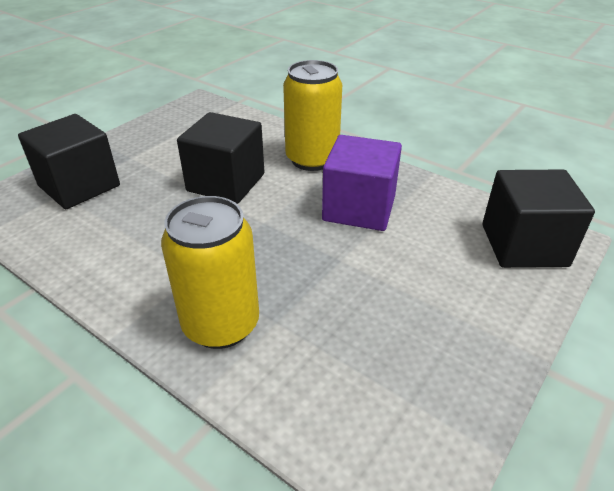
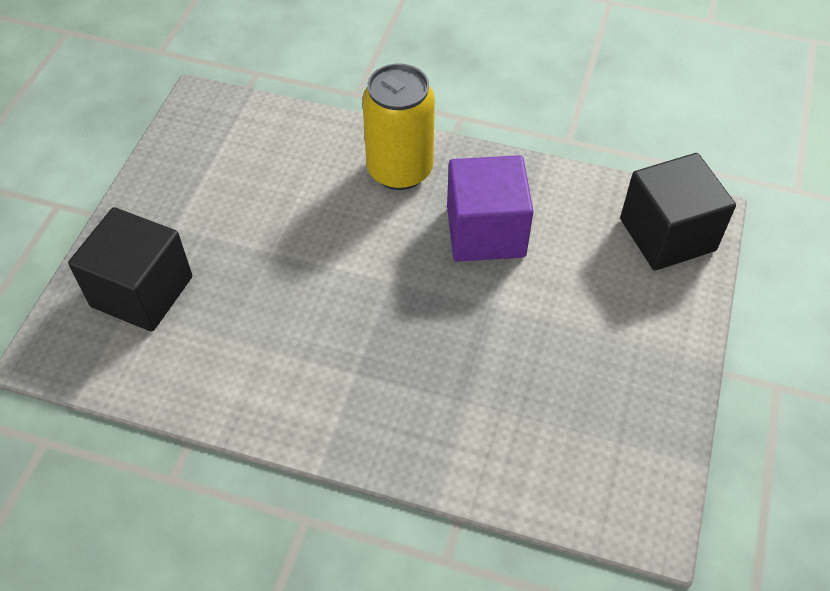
camera: 20 degrees left, 15 degrees up
(221, 324) = (416, 422): yellow can -> none
(226, 182) = (317, 235): black cube -> none

